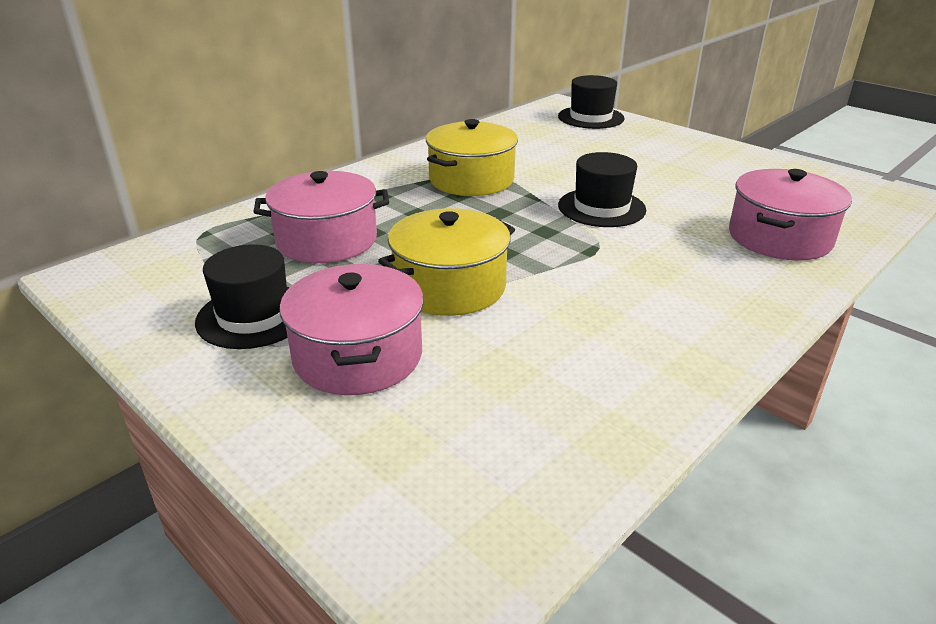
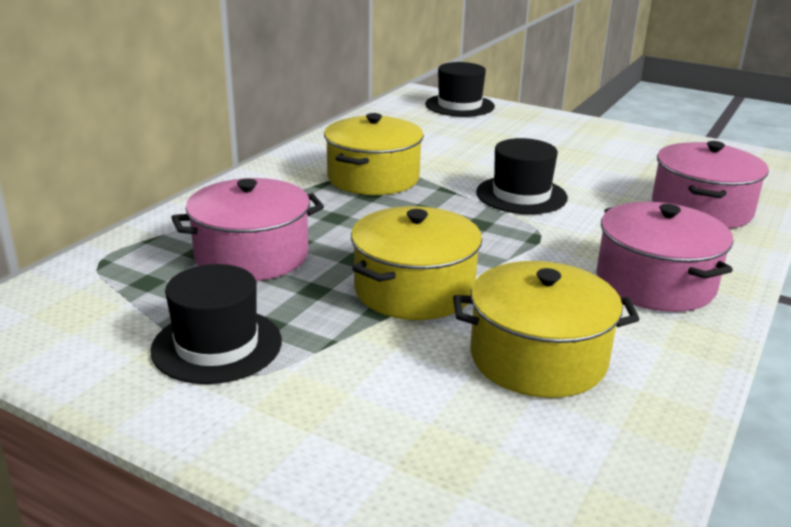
camera: 15 degrees left, 5 degrees down
(358, 356) = (358, 372): pink pot -> pink pot (655, 283)
(528, 365) = (538, 358): none -> yellow pot

